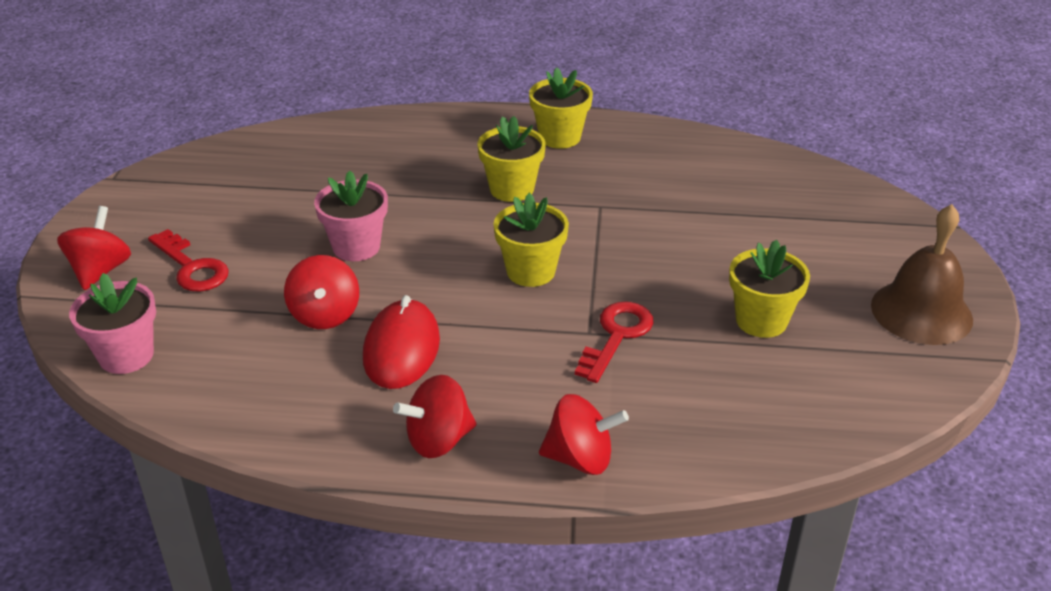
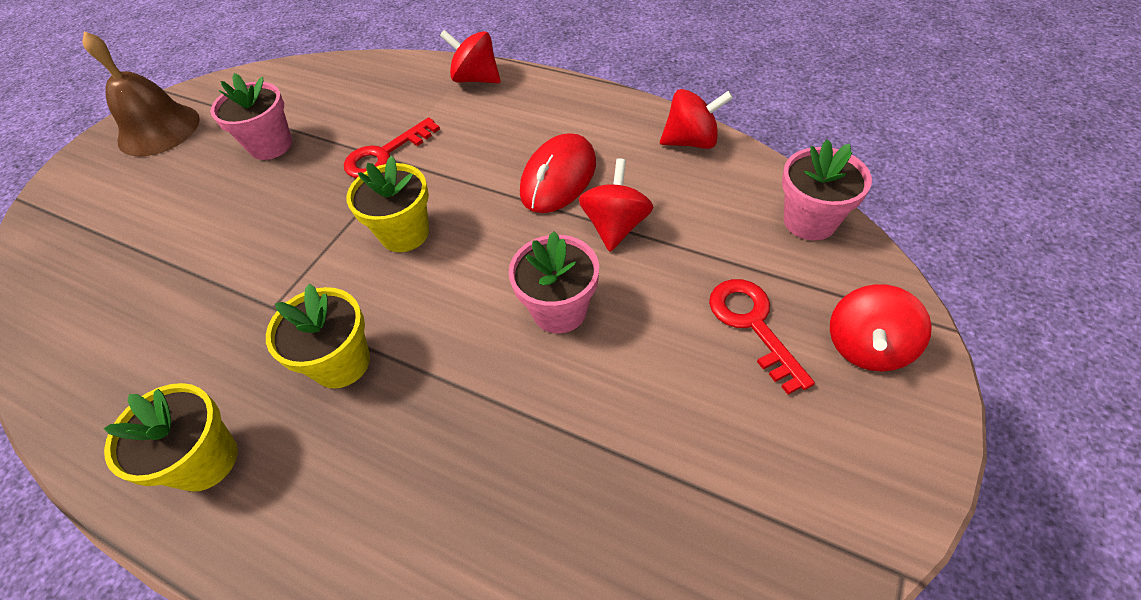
camera: 155 degrees left, 15 degrees up
(438, 440) = (560, 104): red spinning top -> red spinning top (691, 141)
(761, 321) = (271, 145): yellow flower pot -> pink flower pot

